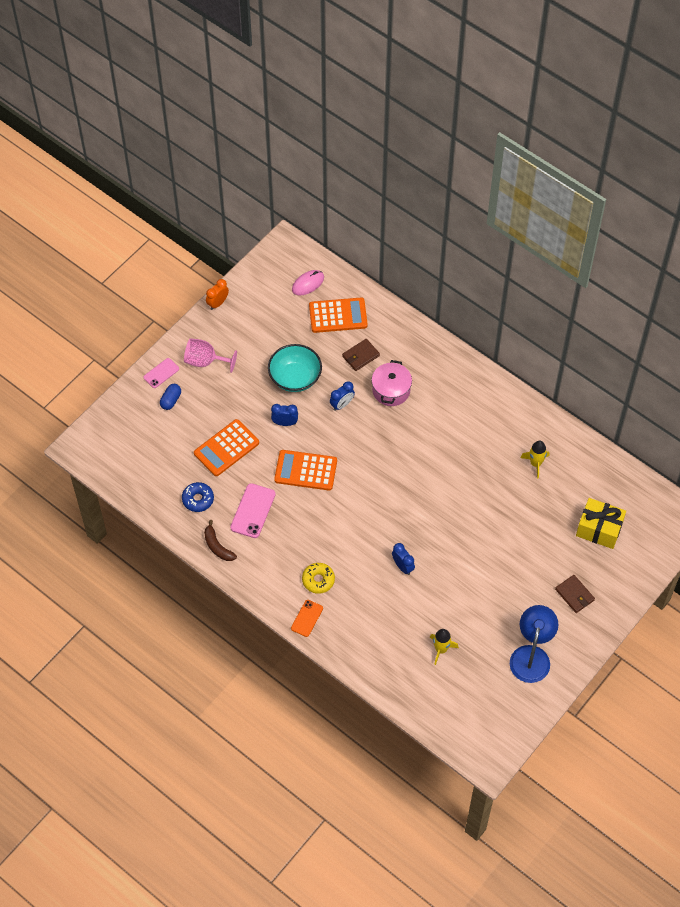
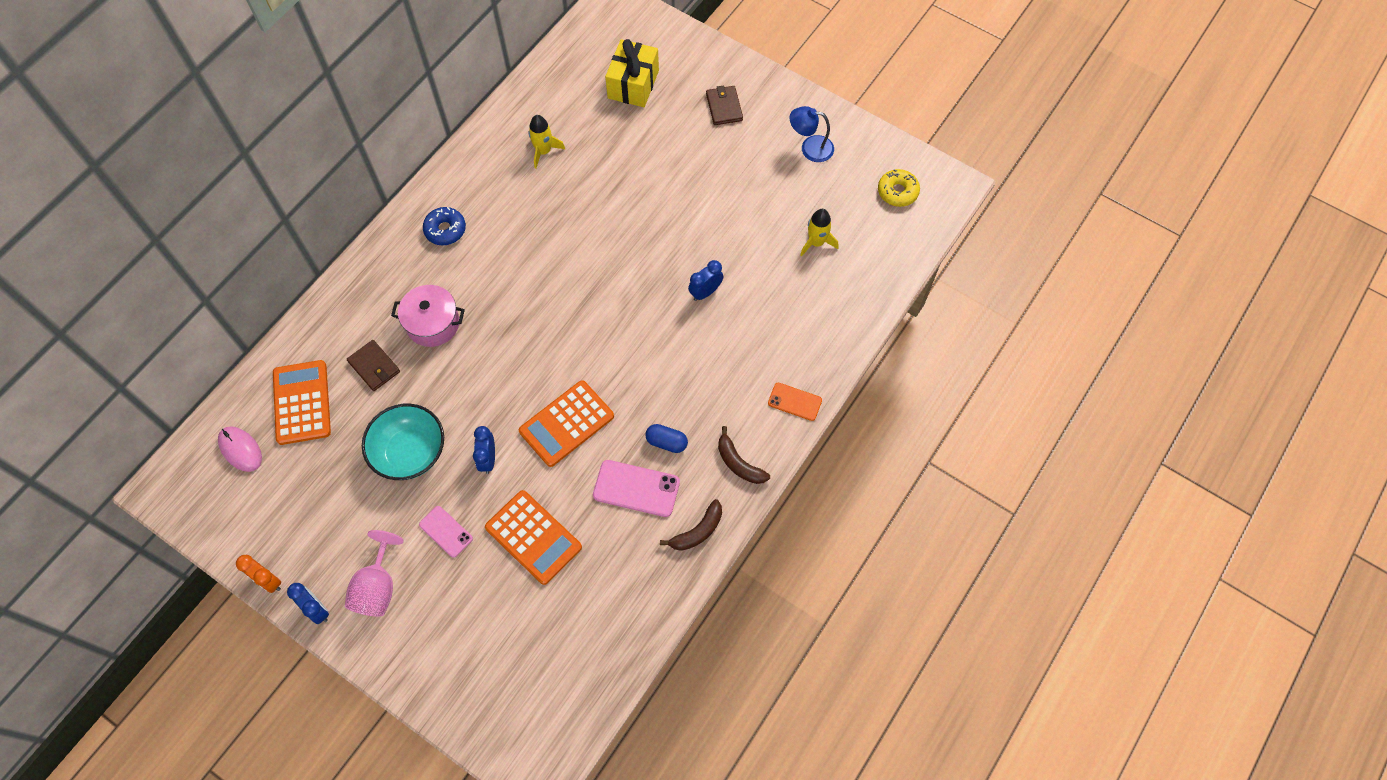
camera: 95 degrees left, 5 degrees up
(161, 373) = (398, 654): pink phone -> pink phone (446, 531)
(171, 400) = (449, 632): blue capsule -> blue capsule (666, 442)
(198, 499) = (622, 568): blue donut -> blue donut (445, 230)
(263, 576) = (739, 463): none -> brown banana
(305, 470) = (566, 423): orange calculator -> orange calculator turned 45 degrees clockwise
(318, 580) = (736, 392): yellow donut -> yellow donut (897, 192)
(342, 404) = (456, 385): blue clock -> blue clock (317, 609)
(531, 655) = (810, 148): blue lamp -> blue lamp, size x0.66
(574, 595) = (724, 107): brown wallet -> brown wallet turned 60 degrees counterclockwise

